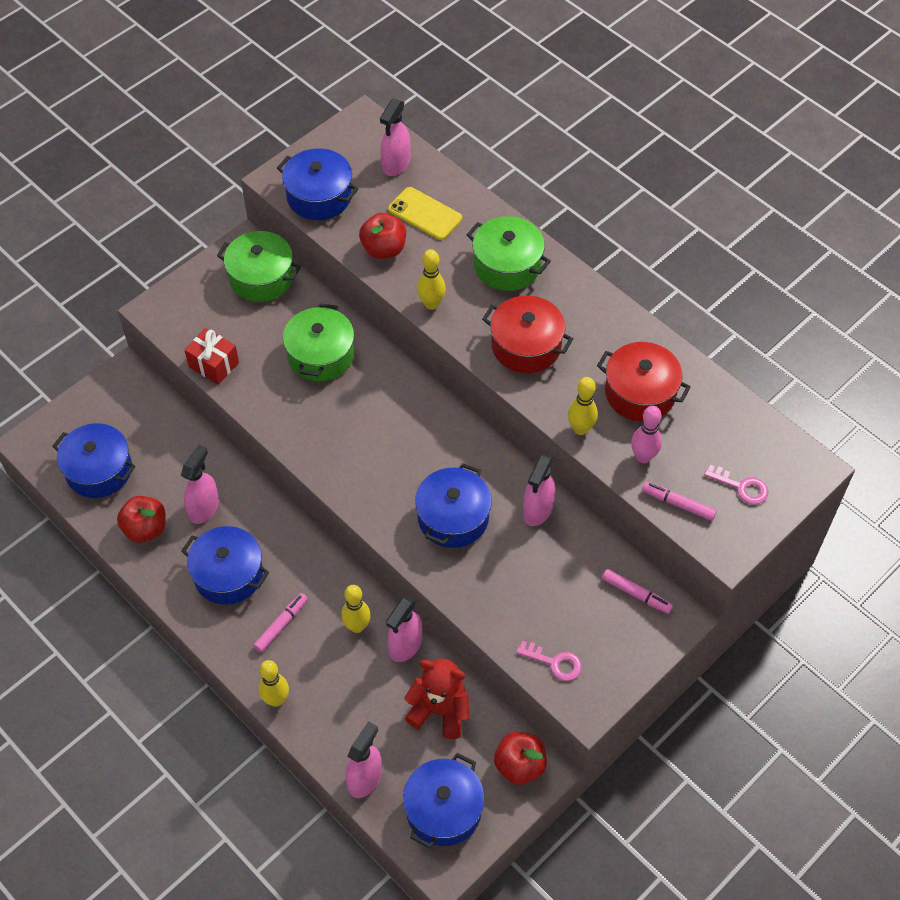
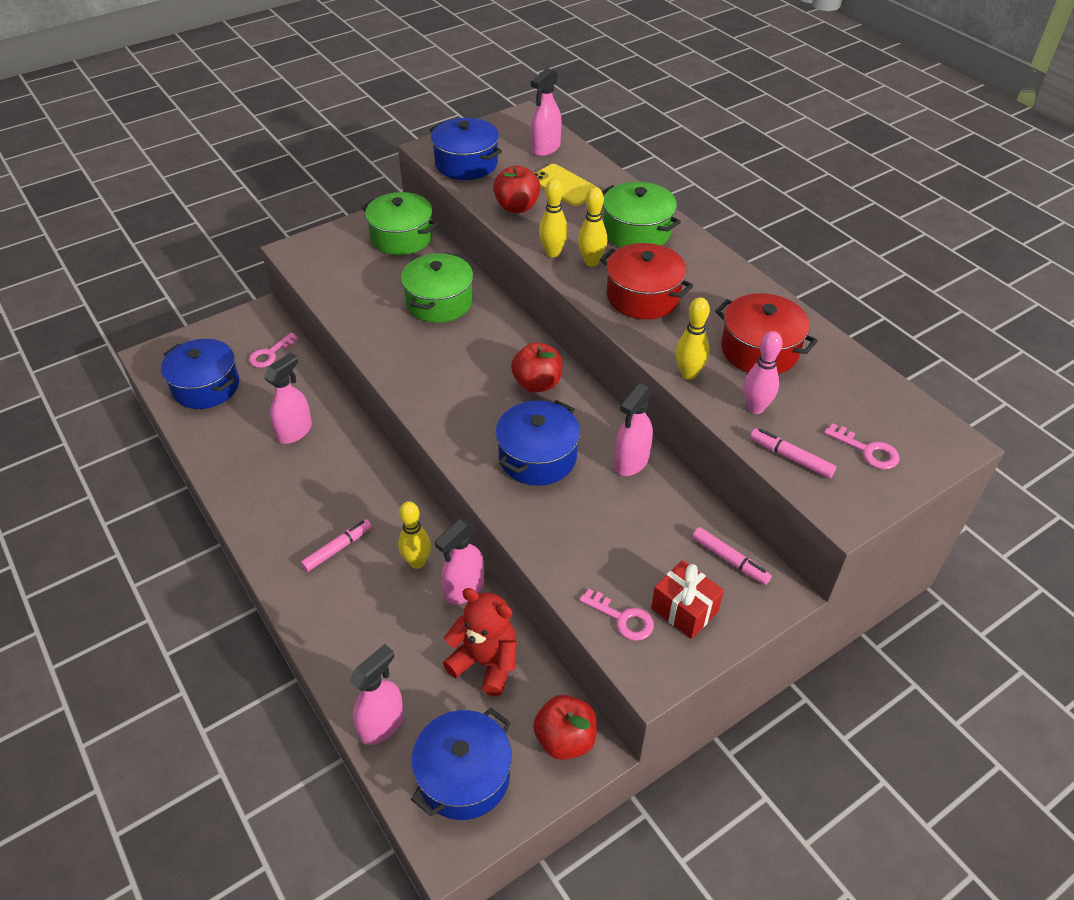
camera: 10 degrees right, 10 degrees down
(145, 529) = (231, 442): red apple -> red apple (537, 384)
(151, 422) = (270, 354): none -> pink key
(214, 364) = (334, 297): red gift -> red gift (684, 610)
(228, 574) = (299, 494): blue pot -> none
(276, 699) = (309, 623): yellow bowling pin -> yellow bowling pin (591, 262)

